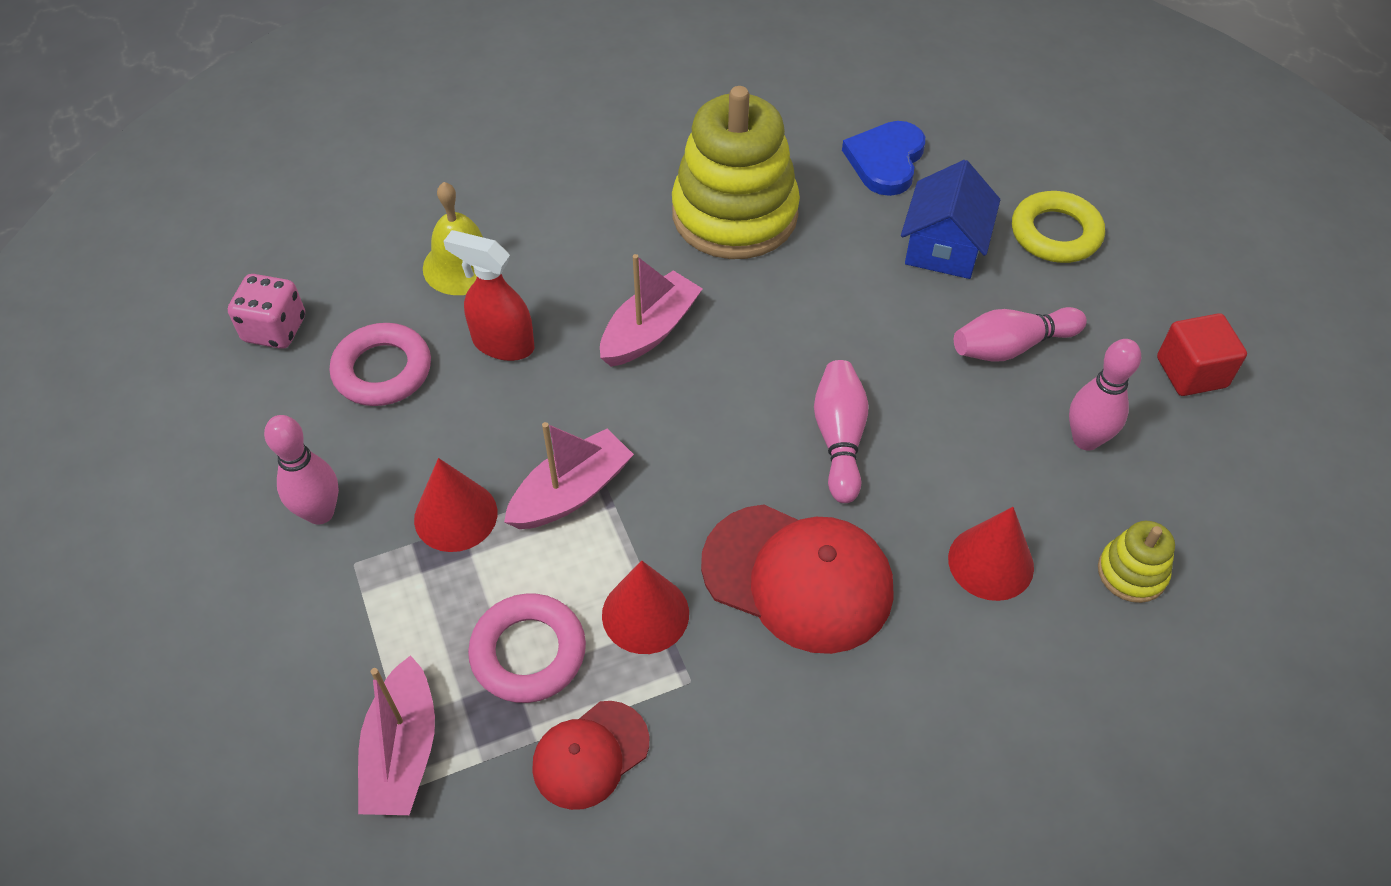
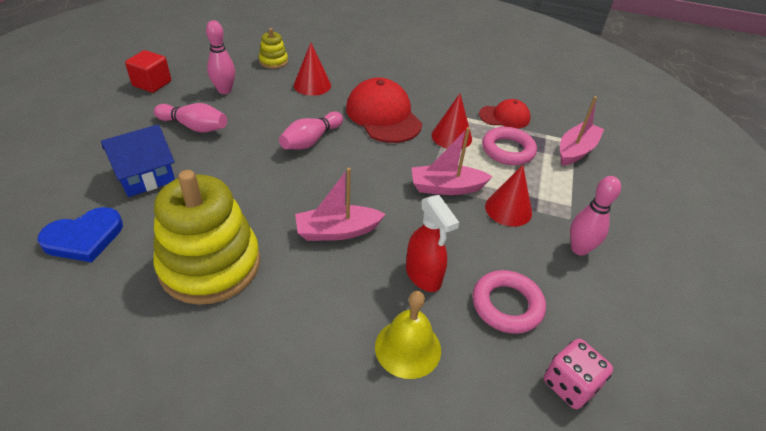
camera: 145 degrees left, 10 degrees down
(1055, 233) = (91, 150): yellow ring -> none

